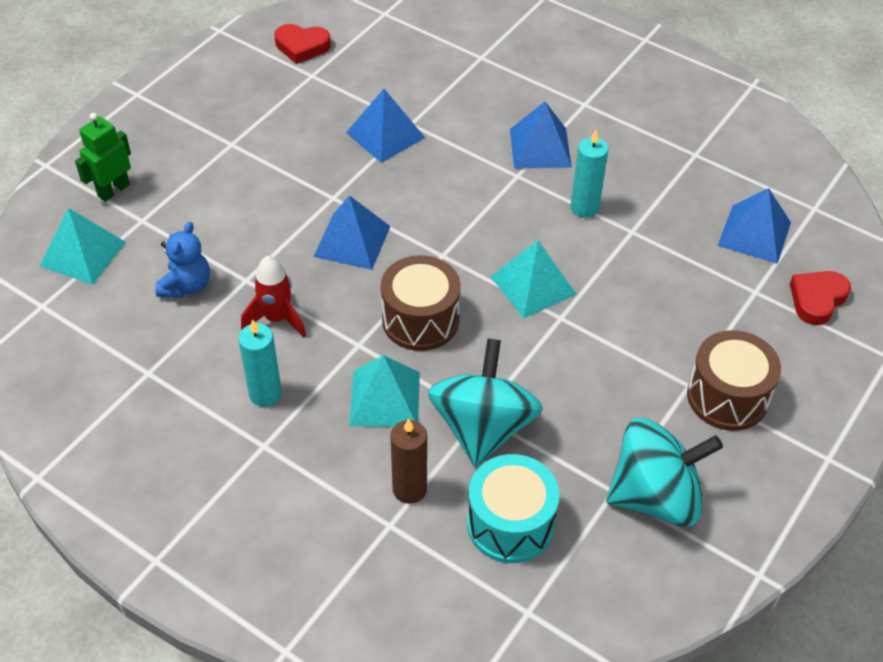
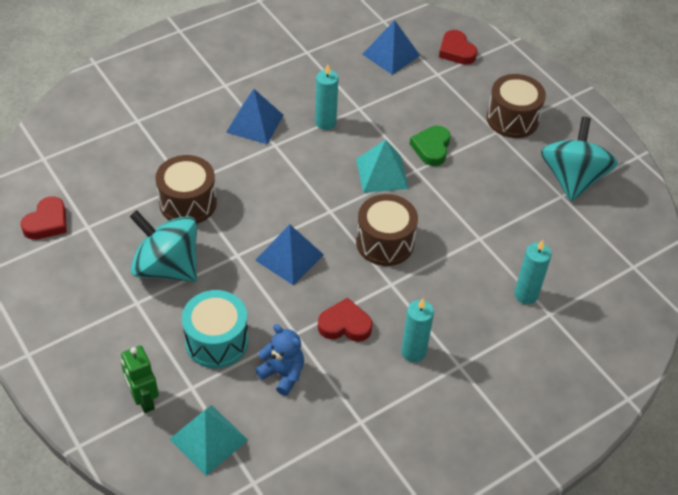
camera: 70 degrees left, 0 degrees up
(277, 319) = (345, 325): red rocket -> red heart
(385, 135) = (188, 203): blue pyramid -> brown drum
(385, 398) = (446, 284): turquoise pyramid -> none
(409, 489) = (526, 295): brown candle -> turquoise candle
(483, 427) = (490, 240): turquoise spinning top -> turquoise spinning top (167, 267)
(510, 524) = (569, 253): turquoise drum -> turquoise drum (217, 341)
(610, 322) = (431, 148): none -> green heart

